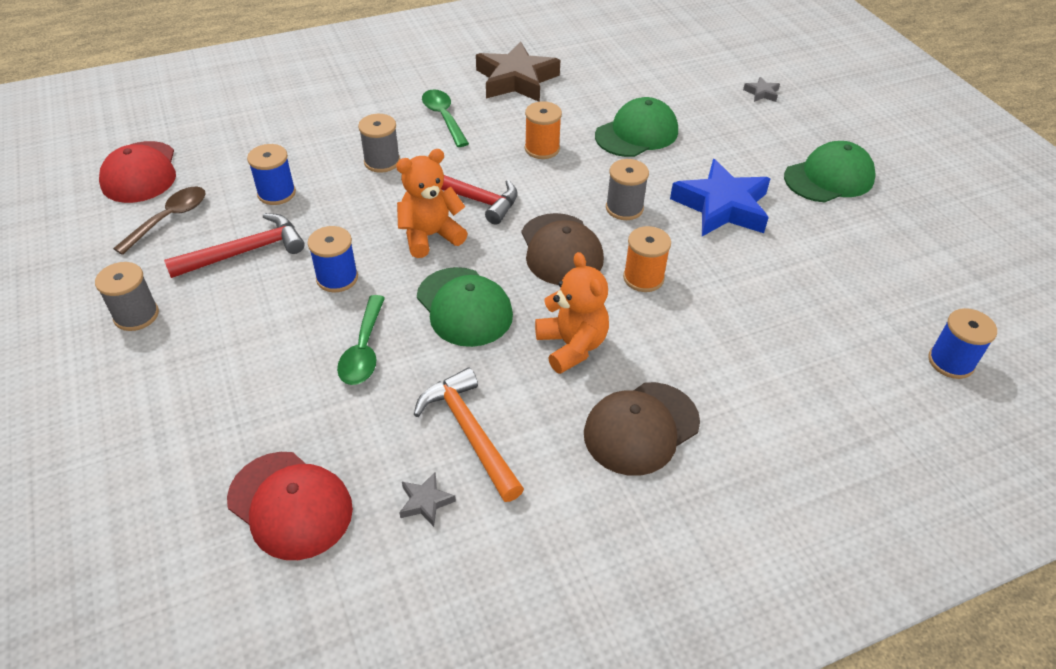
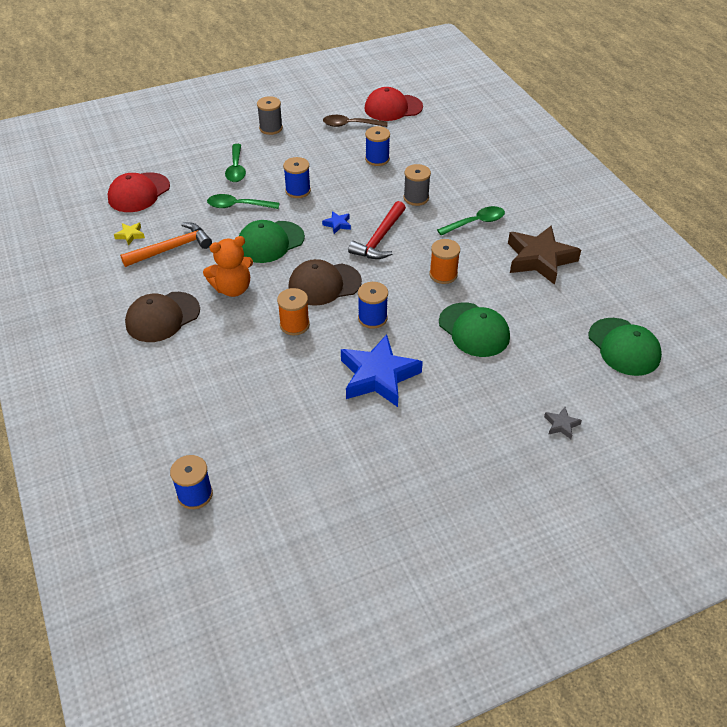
camera: 90 degrees right, 0 degrees up
(169, 219) = (350, 125): brown spoon -> brown spoon turned 150 degrees clockwise
(245, 251) = (321, 155): red hammer -> none
(252, 358) = (236, 169): none -> green spoon
(425, 502) = (130, 235): grey star -> yellow star
(430, 236) = (337, 224): orange teddy bear -> blue star
(624, 208) = (372, 318): grey spool -> blue spool
(641, 428) = (162, 317): brown cap -> brown cap turned 90 degrees counterclockwise
(829, 178) = (426, 457): green cap -> green cap (624, 347)

